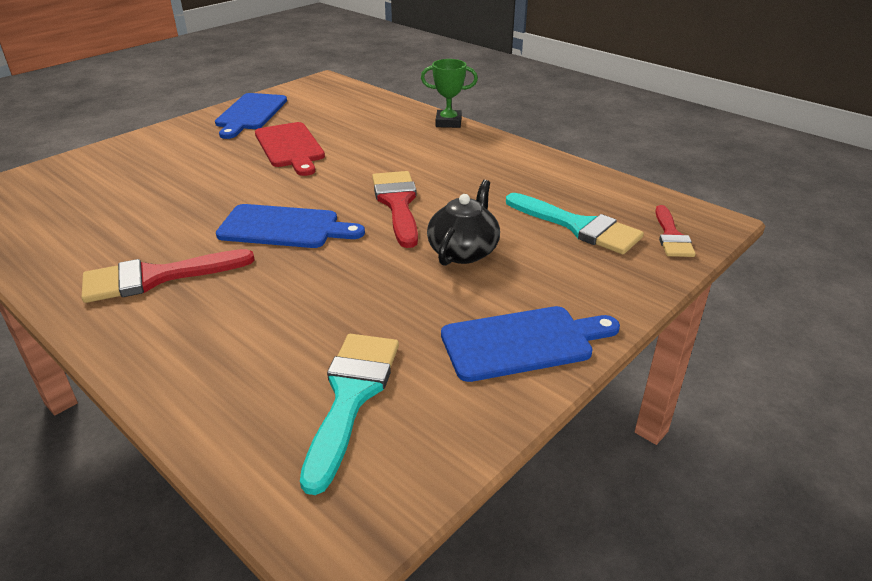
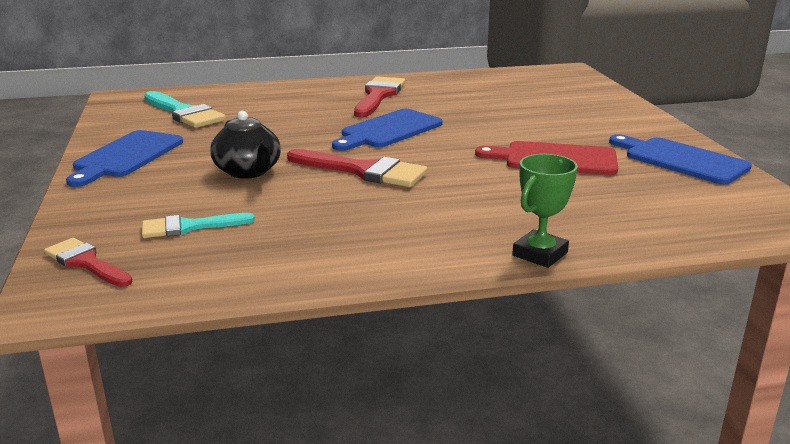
camera: 125 degrees right, 10 degrees down
(579, 226) = (189, 227): turquoise brush -> turquoise brush, size x0.63

